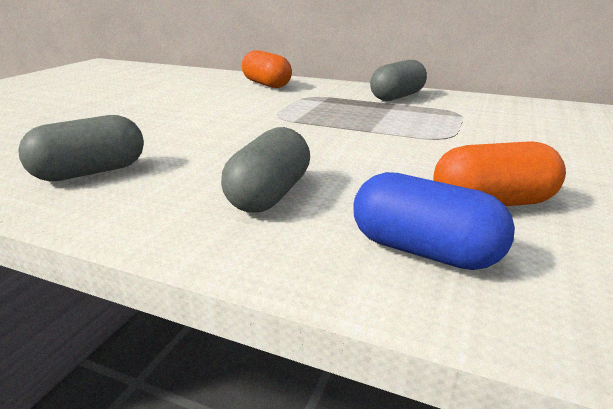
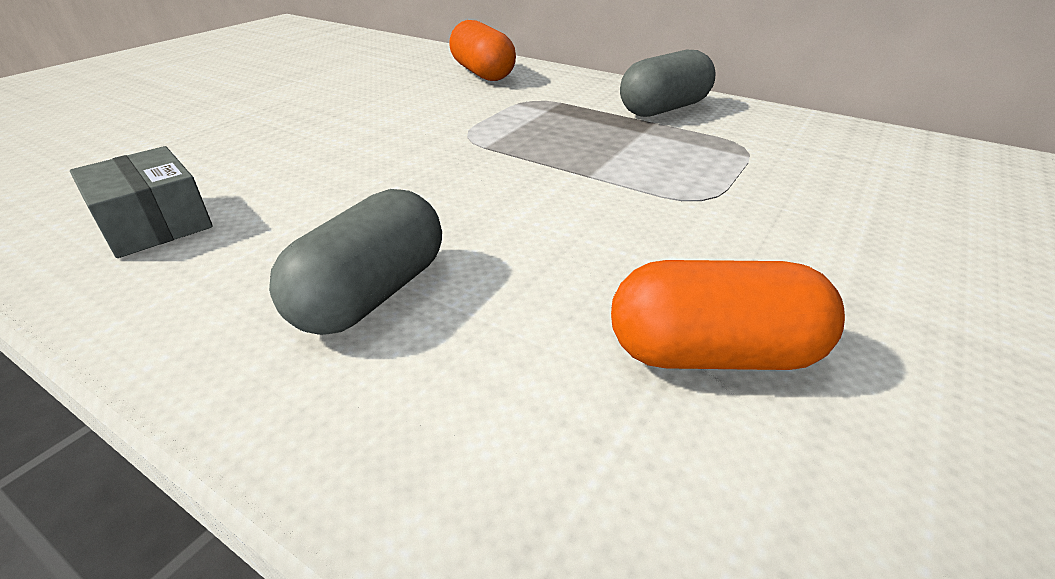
camera: 10 degrees right, 10 degrees up
(90, 172) = (154, 223): grey capsule -> grey box
(424, 251) = (546, 451): blue capsule -> none

